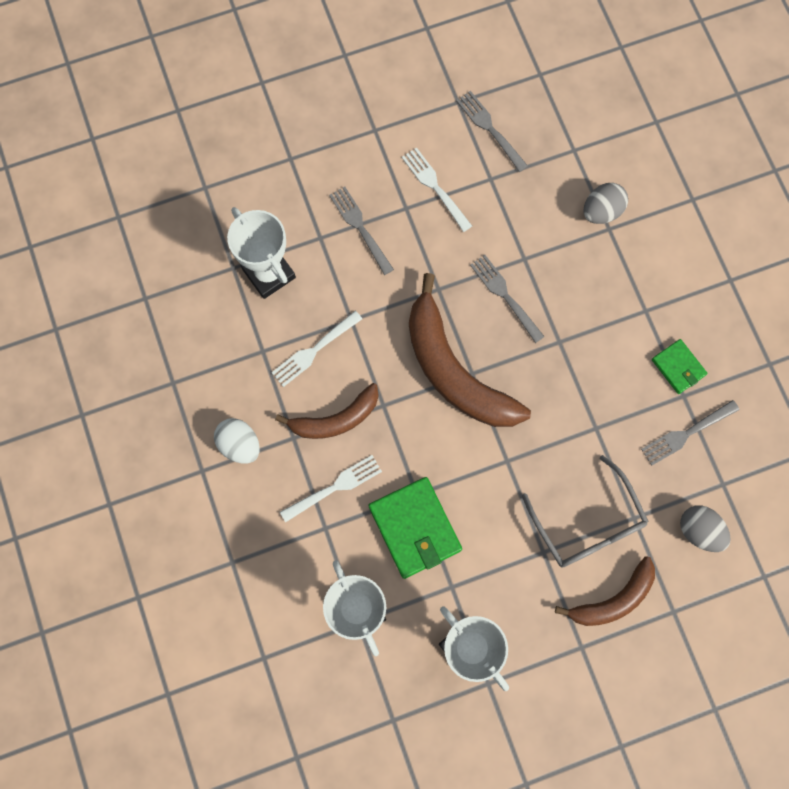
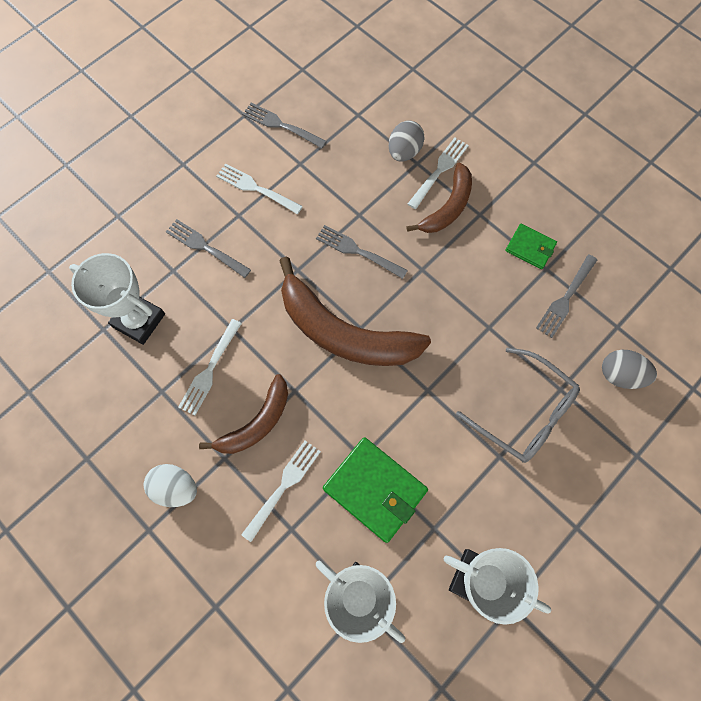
camera: 25 degrees left, 5 degrees down
(613, 599) = (581, 470): brown banana -> brown banana (448, 207)
(626, 247) = (439, 171): none -> white fork

